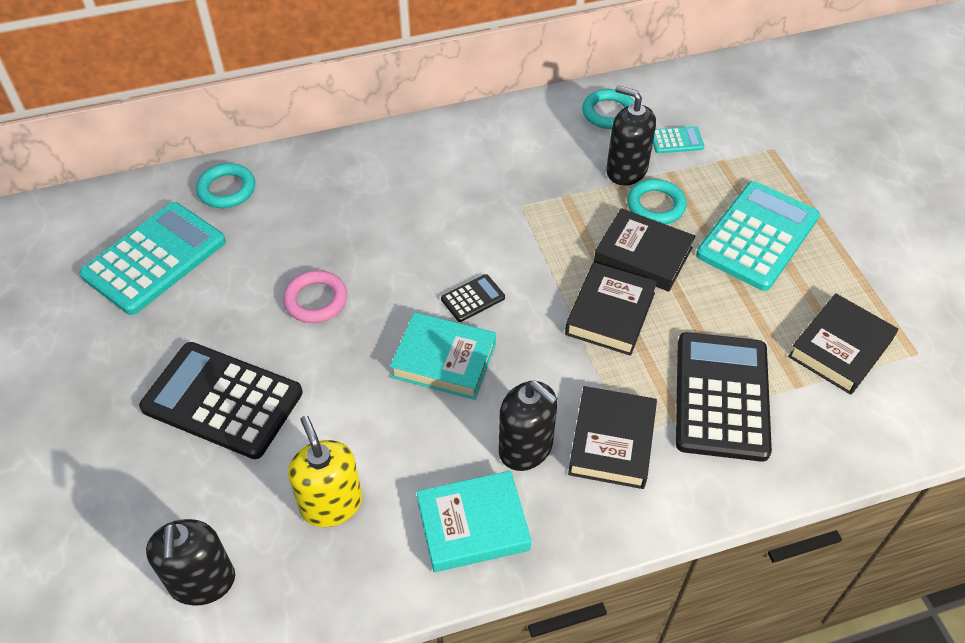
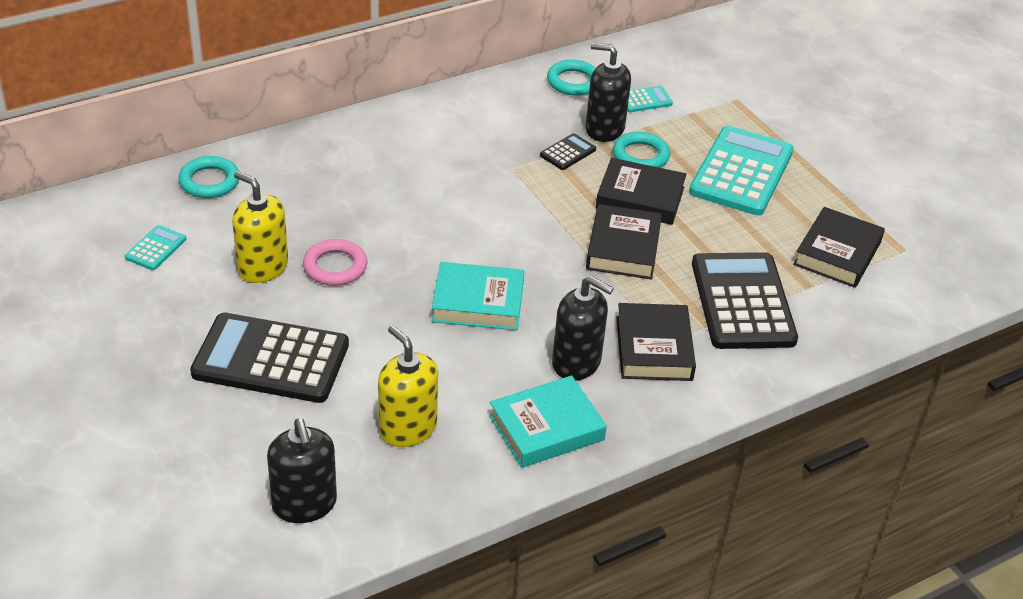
camera: 15 degrees left, 10 degrees down
(154, 258) = (156, 248): turquoise calculator -> turquoise calculator, size x0.43
(247, 292) = (262, 267): none -> yellow soap dispenser
(473, 298) = (489, 249): black calculator -> black calculator (568, 152)

